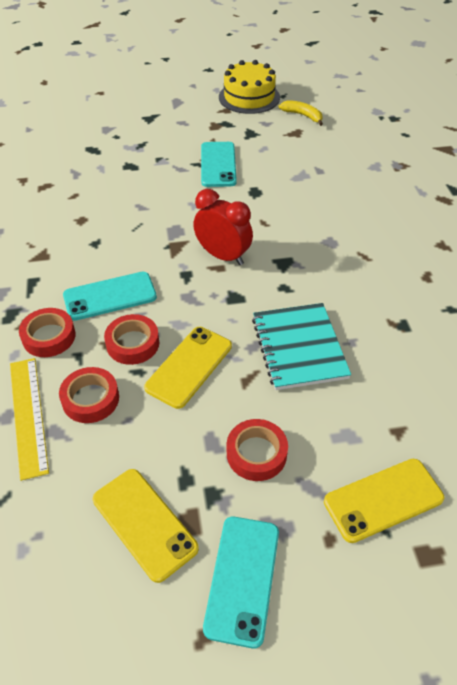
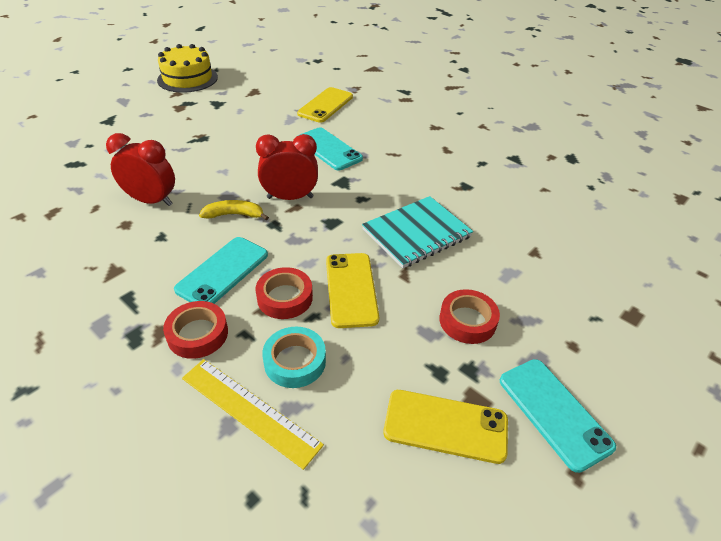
camera: 40 degrees left, 5 degrees down
(90, 399) = (295, 361): red tape -> turquoise tape
(116, 208) = (151, 201): none -> red clock
(218, 164) = (213, 134): turquoise phone -> turquoise phone (328, 149)
(299, 347) = (416, 233): turquoise notebook -> turquoise notebook turned 75 degrees counterclockwise
(303, 115) = (247, 78): yellow banana -> yellow banana (234, 215)
(383, 500) = (574, 299): yellow phone -> yellow phone (325, 105)

